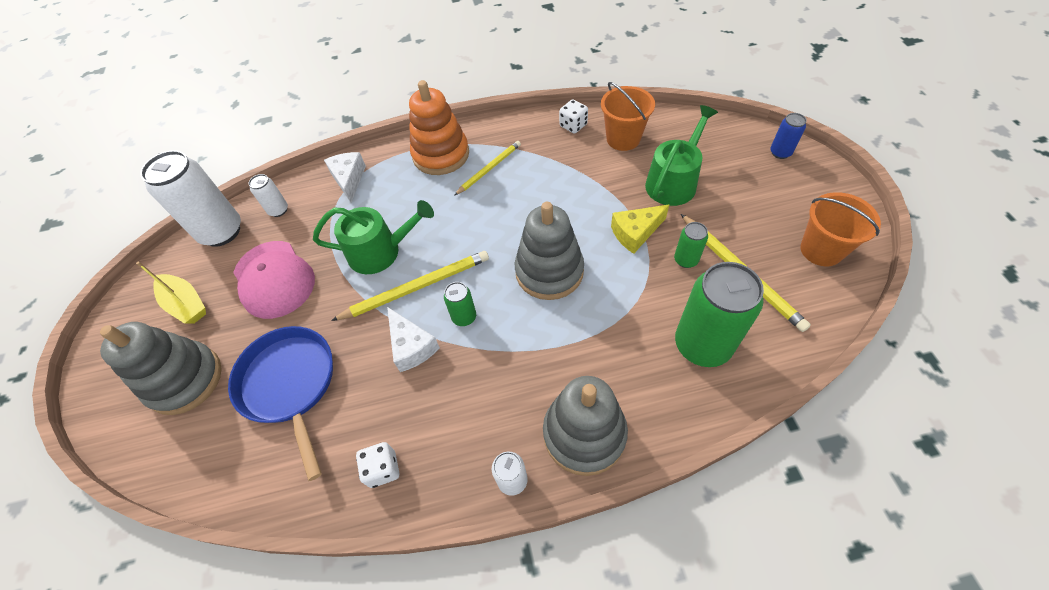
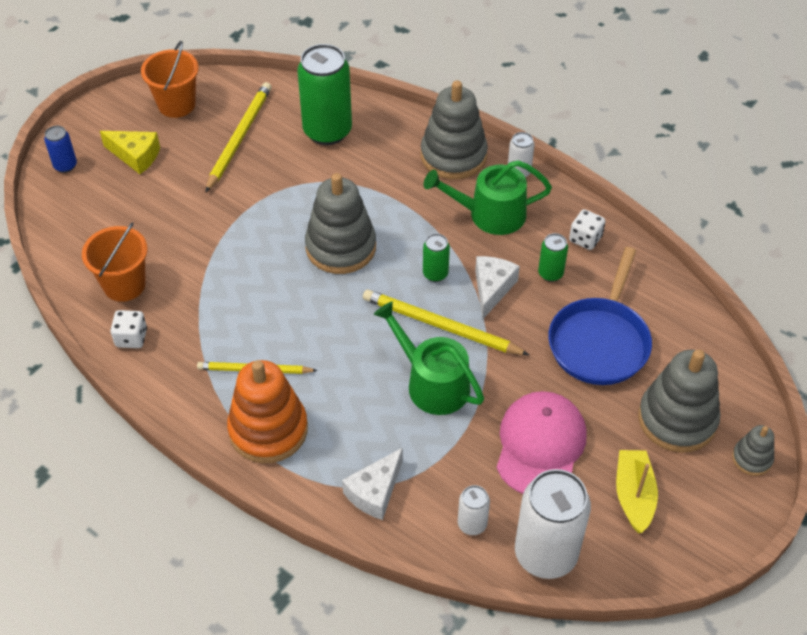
camera: 135 degrees left, 5 degrees down
(106, 402) = (752, 458): none -> grey stacking toy
(635, 233) = (249, 215): yellow cheese -> yellow cheese (135, 156)
(673, 182) = (162, 219): green watering can -> green watering can (490, 214)
(686, 260) = (253, 172): green can -> green can (550, 273)

